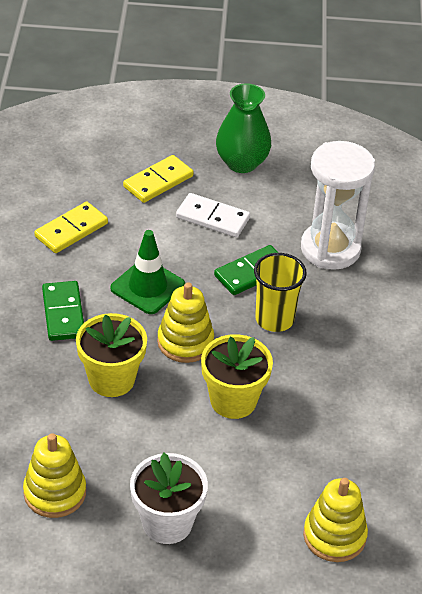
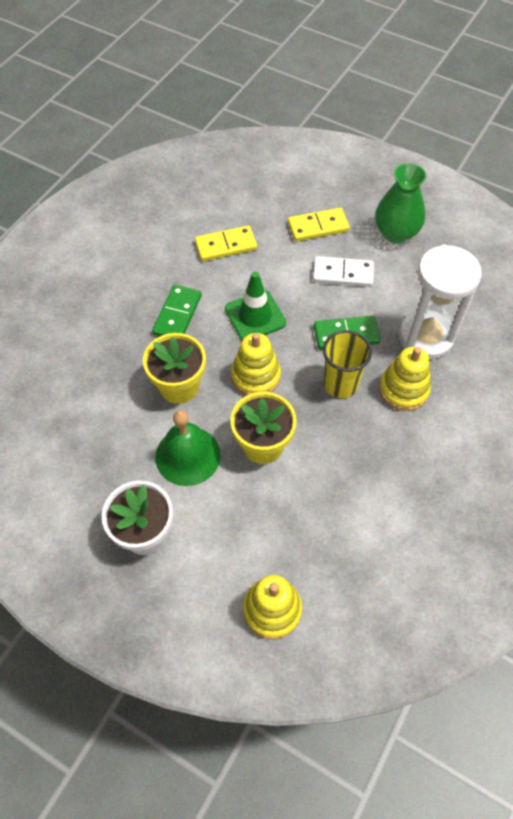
camera: 30 degrees right, 15 degrees up
(55, 492) = (78, 468): yellow stacking toy -> yellow stacking toy (403, 390)
(163, 438) = (188, 455): none -> green bell
(212, 218) = (343, 274): white domino -> white domino turned 45 degrees counterclockwise

